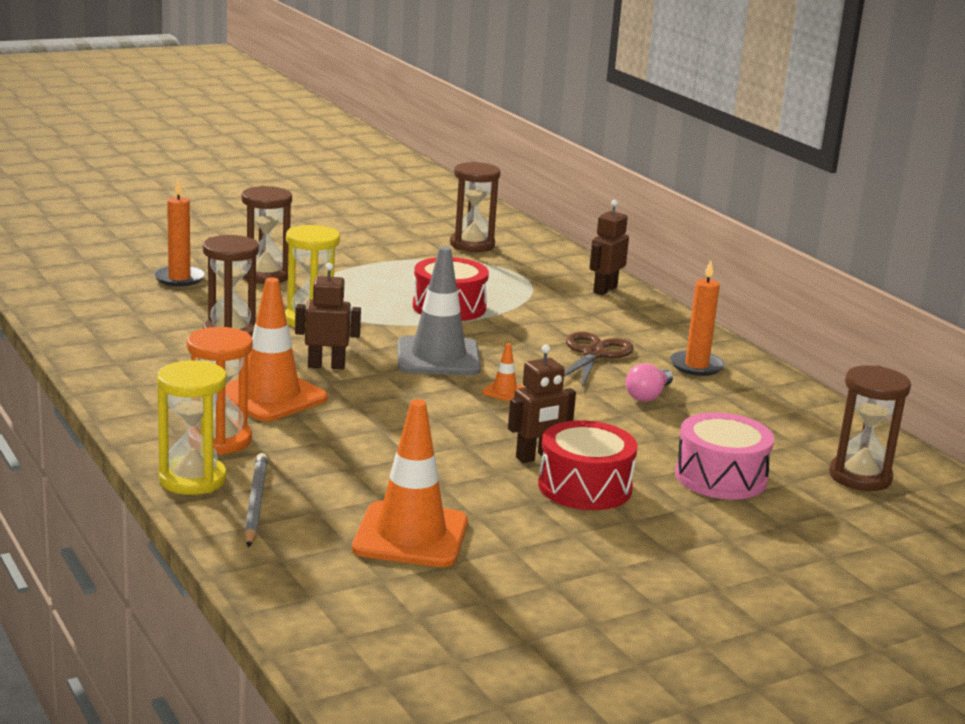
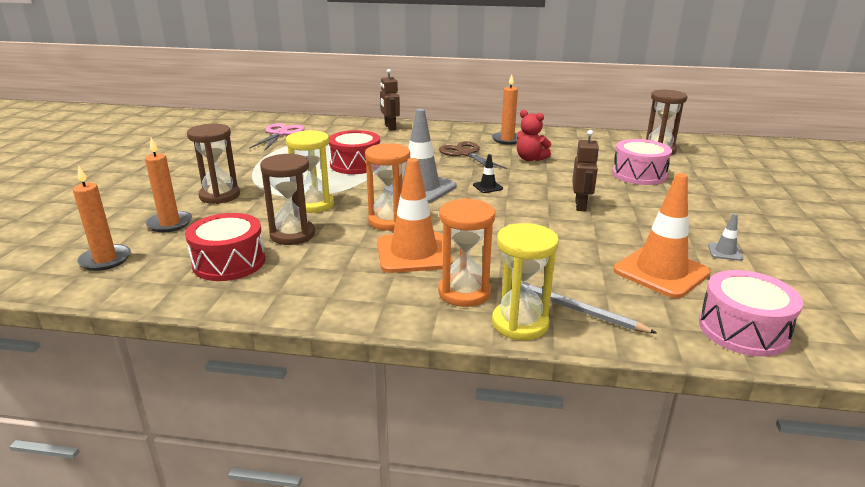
camera: 50 degrees left, 5 degrees up
(85, 282) = (105, 260): none -> orange candle
(325, 601) = (743, 330): none -> pink drum
(326, 366) = (389, 221): brown robot -> orange hourglass
(472, 245) = (280, 134): brown hourglass -> pink scissors
(504, 391) = (487, 187): orange traffic cone -> black traffic cone
(530, 571) = (725, 252): none -> grey traffic cone
(584, 487) = (627, 206): red drum -> red drum (229, 262)
(648, 395) = (530, 159): pink light bulb -> red teddy bear

